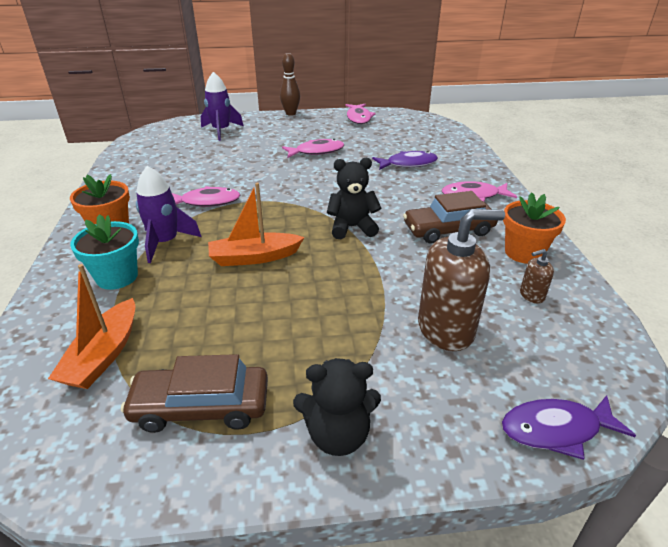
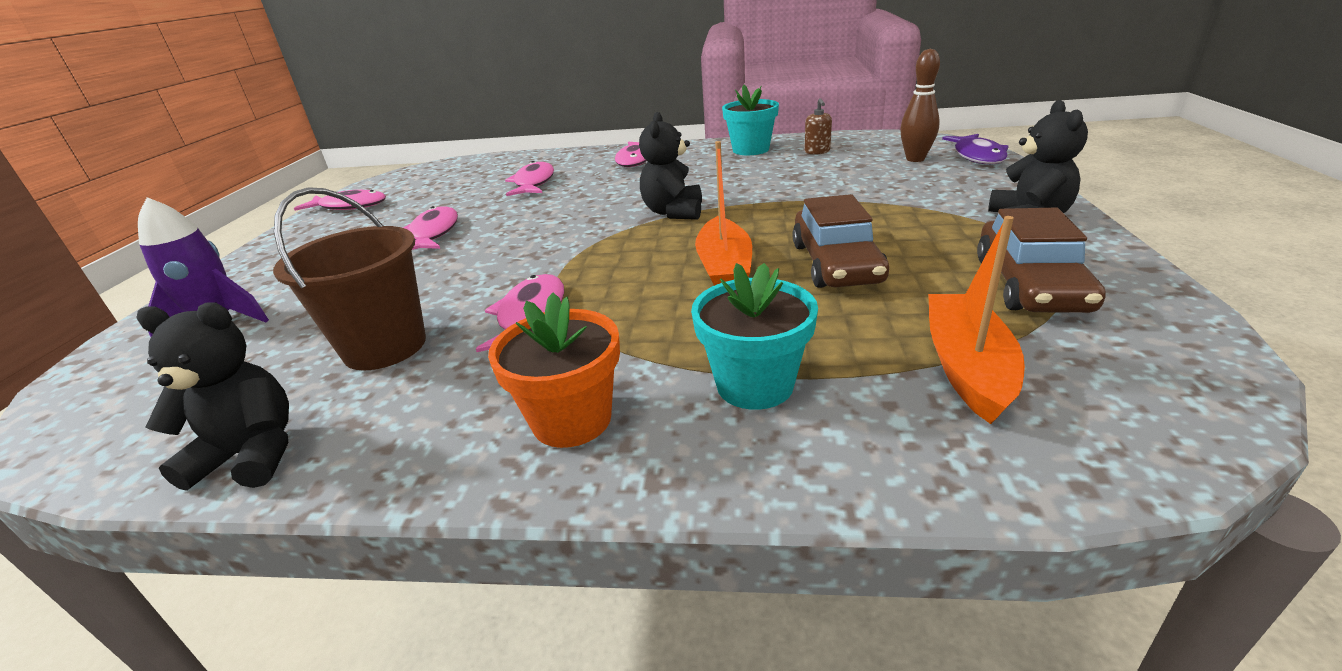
camera: 75 degrees left, 5 degrees down
(104, 355) = (967, 367): orange boat -> orange boat turned 105 degrees counterclockwise
(119, 169) = (251, 455): none -> black teddy bear
(166, 242) = (653, 345): purple rocket -> none
(187, 173) = (385, 347): none -> brown bucket
(291, 113) = (245, 255): brown bowling pin -> brown bowling pin (915, 159)
(408, 164) = (533, 183): purple fish -> pink fish
(446, 329) = (868, 179): brown soap dispenser -> none
(448, 229) = (699, 172): brown car -> brown car (836, 263)
(523, 252) = (750, 150): orange flower pot -> turquoise flower pot

